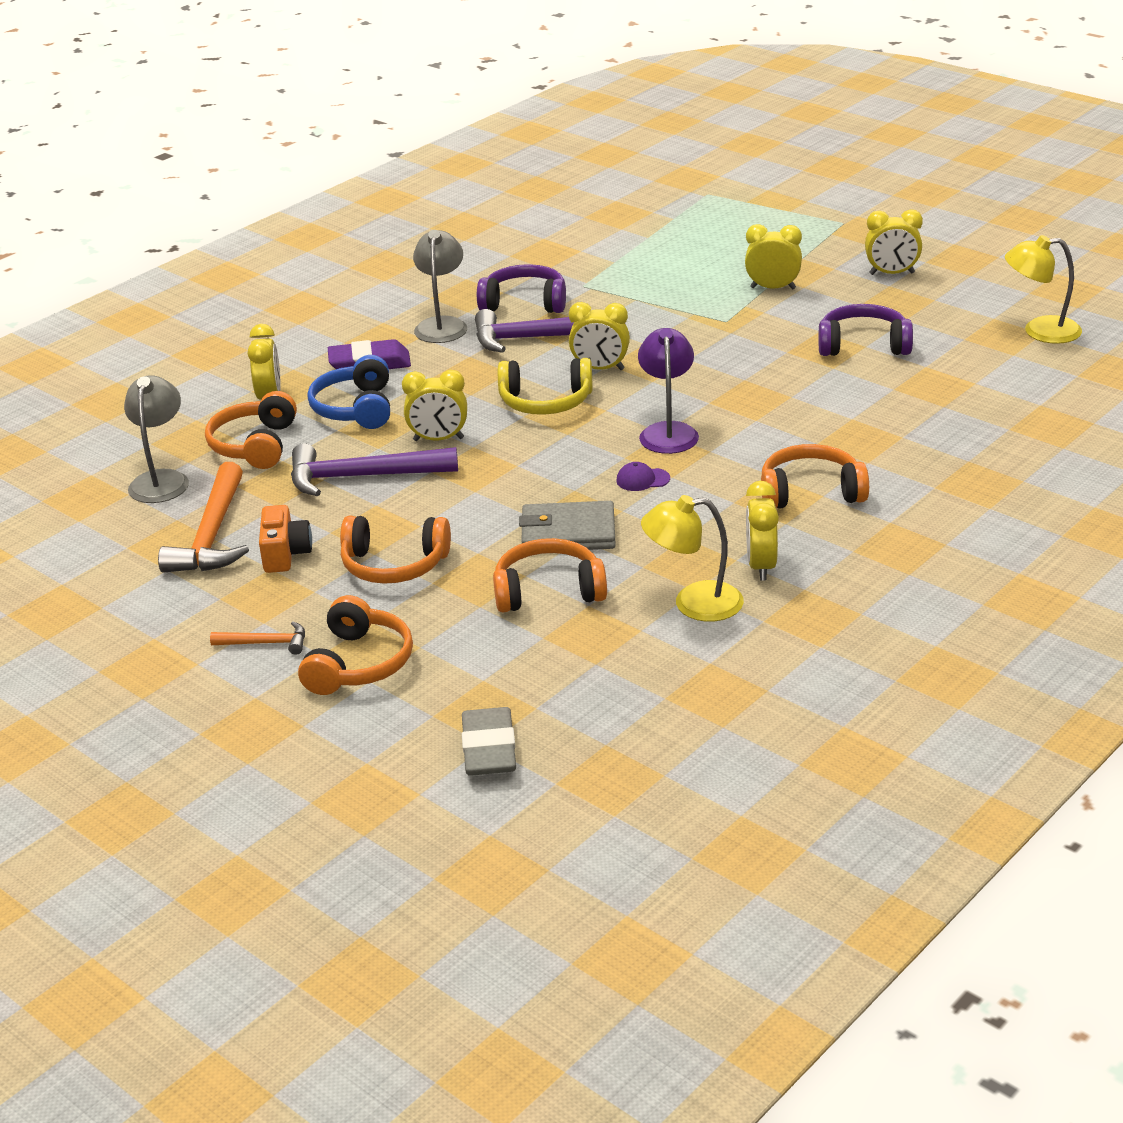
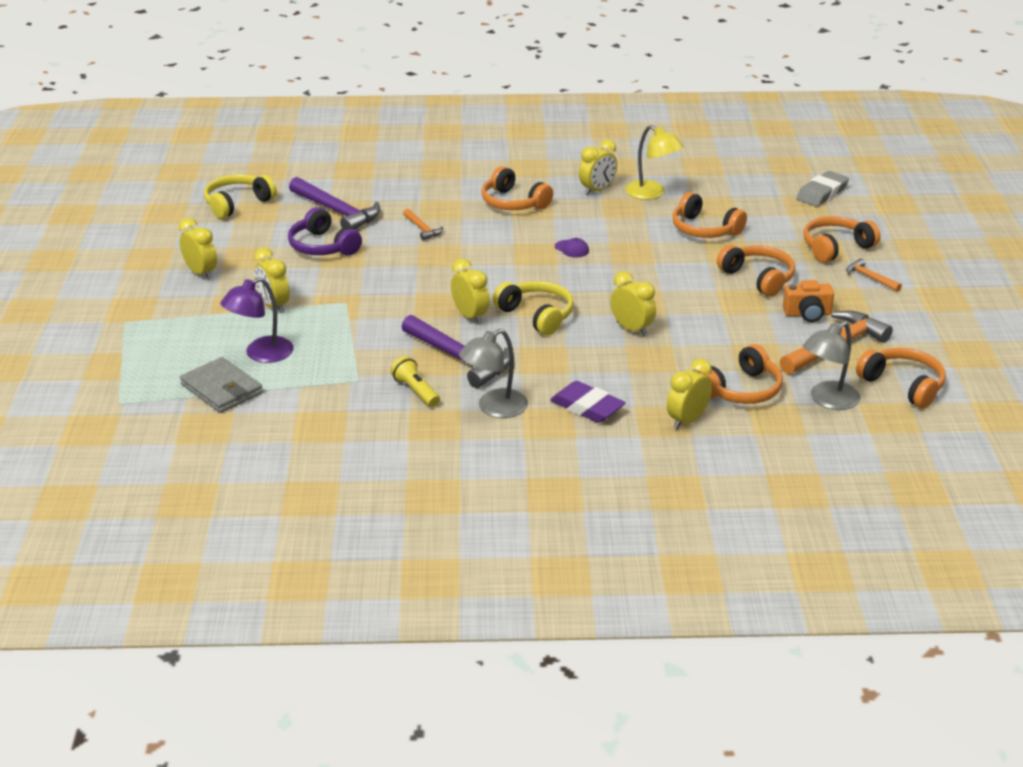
camera: 135 degrees left, 0 degrees up
(99, 534) = (903, 385): none -> orange headphones
(285, 554) = (807, 314): orange camera -> orange camera turned 135 degrees counterclockwise
(355, 408) = (646, 378): blue headphones -> none
(362, 477) = (707, 332): purple hammer -> purple hammer (337, 211)
(524, 303) = (416, 391): purple headphones -> yellow flashlight
(568, 532) = (651, 247): grey wallet -> grey wallet (222, 389)
(668, 431) = (512, 263): purple lamp -> purple lamp (261, 354)
(825, 411) = (422, 229): none -> orange hammer
(1040, 331) = (237, 203): yellow lamp -> yellow headphones

